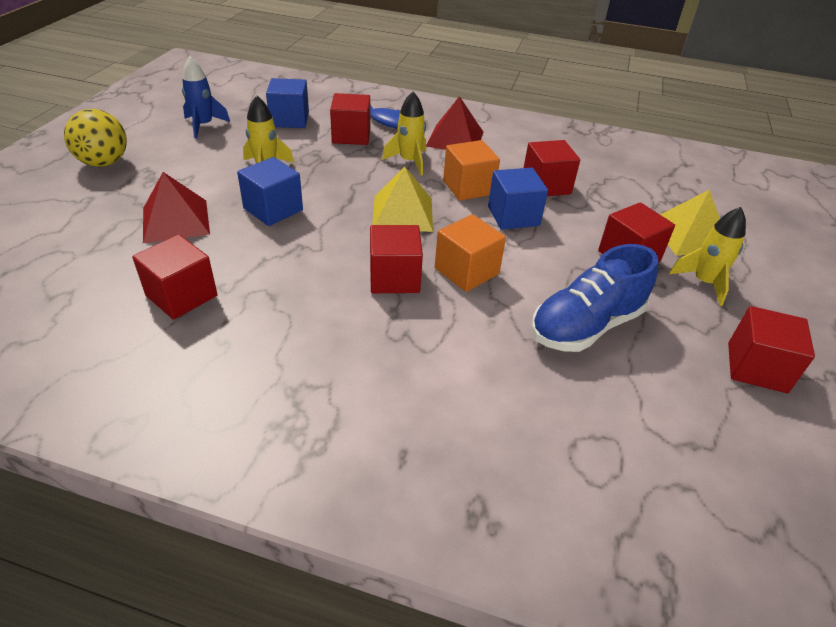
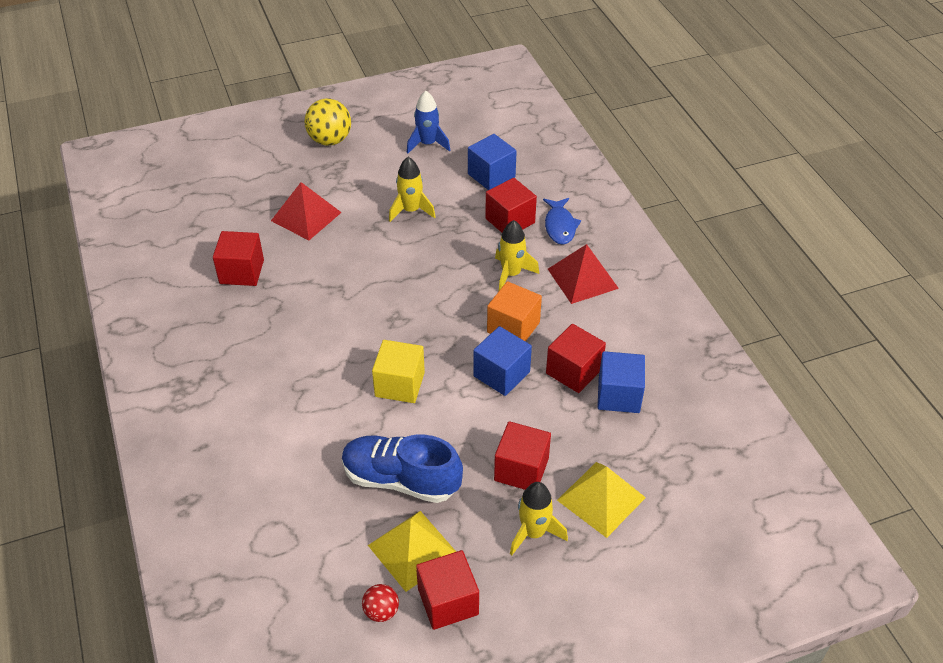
camera: 55 degrees right, 5 degrees up
(273, 209) = (366, 248): blue cube -> blue cube (618, 395)
(394, 278) = (354, 352): red cube -> none
(402, 213) = (434, 312): yellow pyramid -> yellow pyramid (413, 550)
(466, 271) = (400, 384): orange cube -> yellow cube
(747, 419) = (381, 611): none -> red ball

